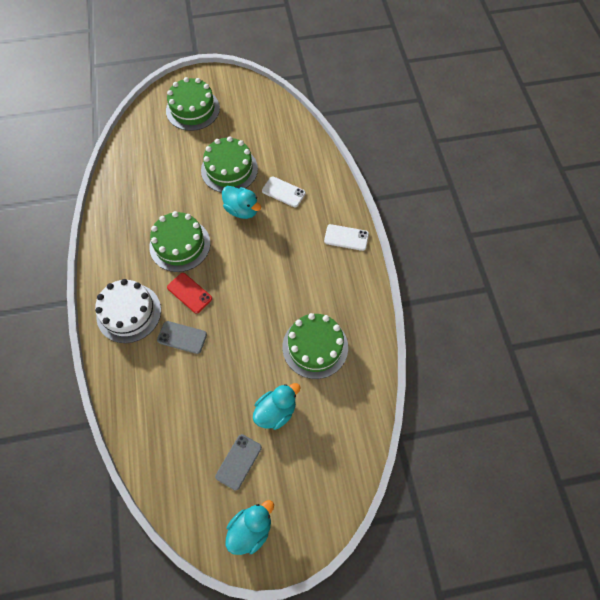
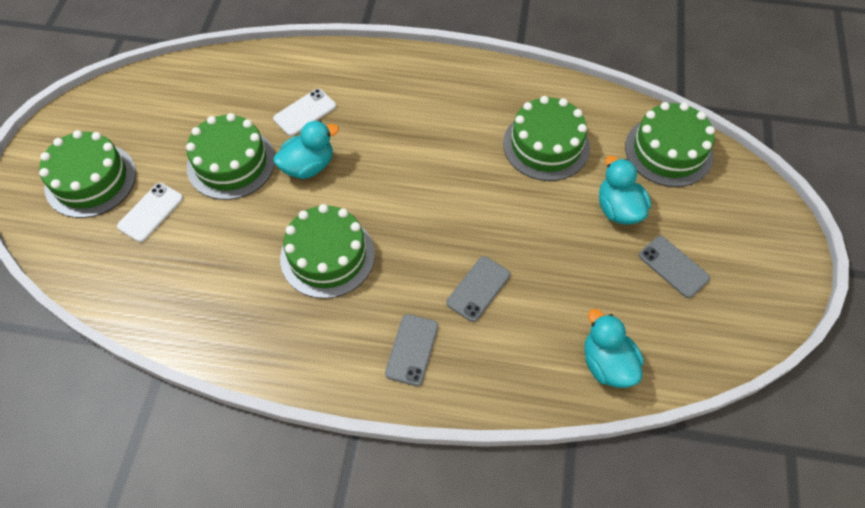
camera: 70 degrees left, 5 degrees down
(129, 313) = (412, 349): white cake -> grey phone
(189, 293) = (412, 263): red phone -> none
(251, 529) = (760, 276): turquoise duck -> turquoise duck (607, 364)
(344, 436) = (668, 151): none -> green cake
(346, 237) = (408, 70): white phone -> white phone (150, 212)

